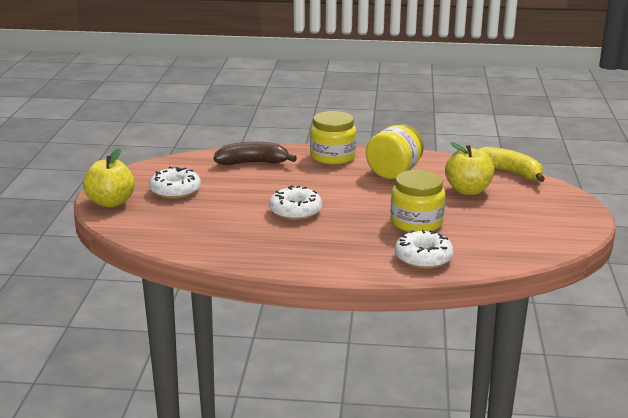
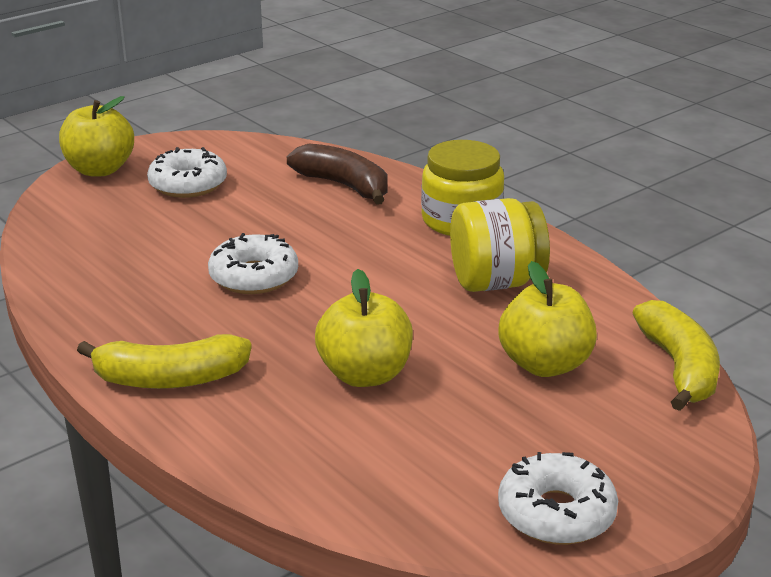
camera: 45 degrees right, 5 degrees up
(348, 259) = (169, 379): none -> yellow banana
(416, 222) = (365, 374): yellow jar -> yellow apple
(423, 258) = (260, 433): white donut -> white donut (556, 513)

